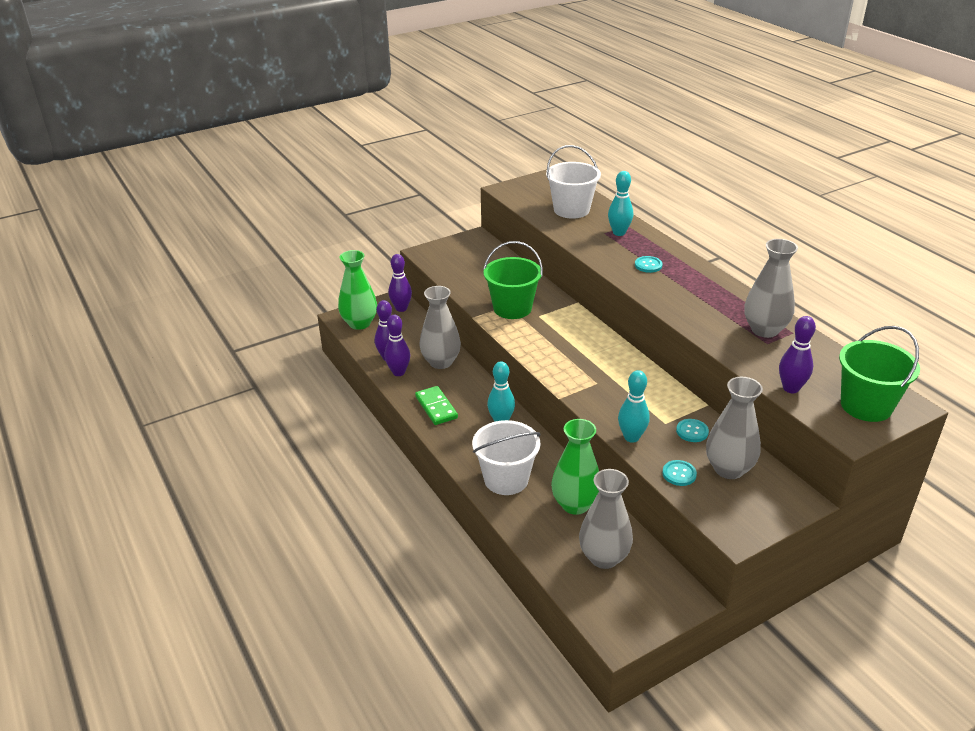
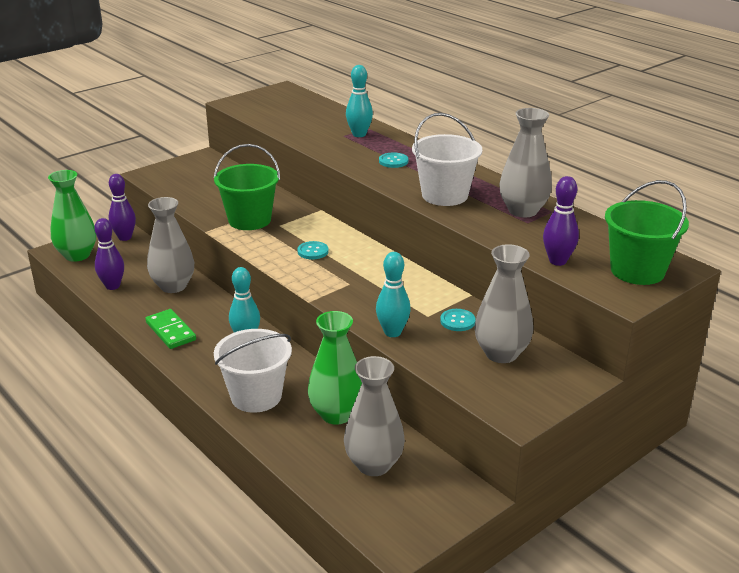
camera: 10 degrees left, 5 degrees down
(398, 372) = (125, 300): purple bowling pin -> none
(571, 210) = (306, 117): white bucket -> white bucket (444, 195)
(679, 474) = (448, 363): turquoise button -> turquoise button (313, 251)

